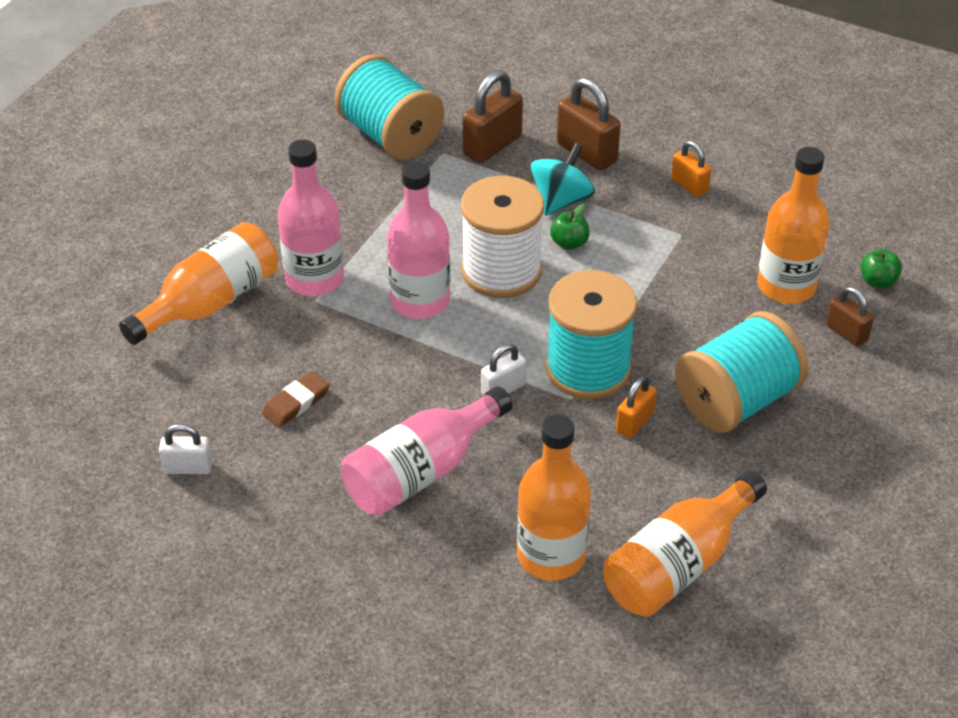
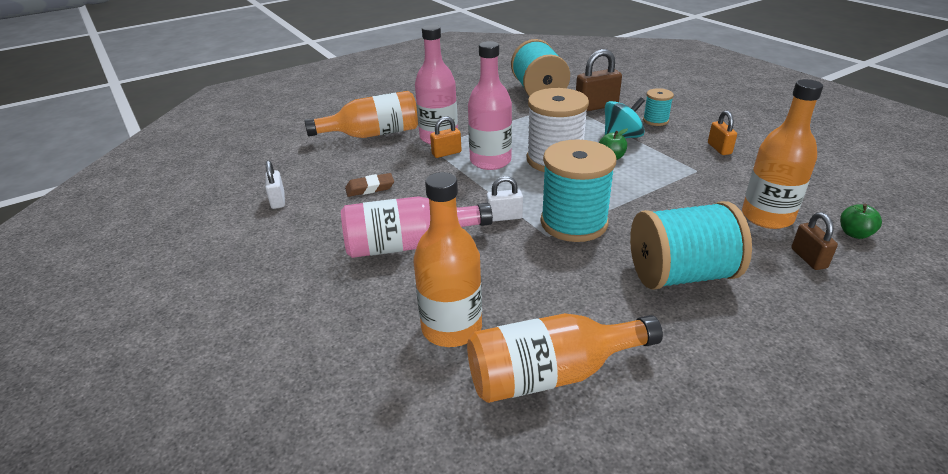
camera: 30 degrees right, 10 degrees down
(188, 468) = (278, 200): white padlock -> white padlock turned 45 degrees clockwise
(586, 153) = (655, 120): brown padlock -> turquoise spool
(634, 422) = (586, 263): orange padlock -> orange padlock (446, 153)

